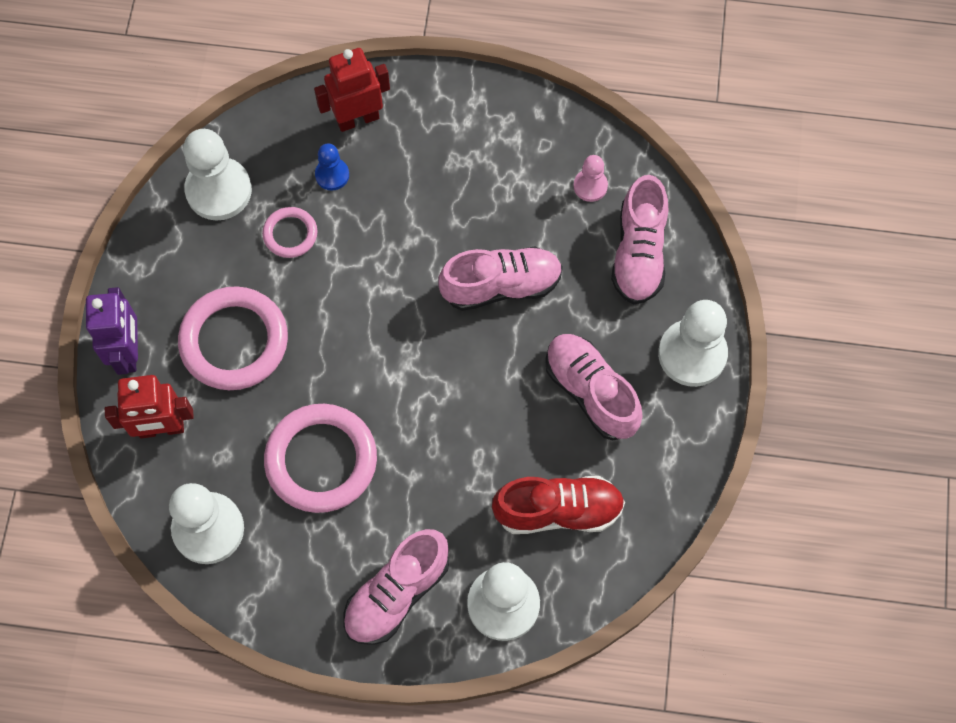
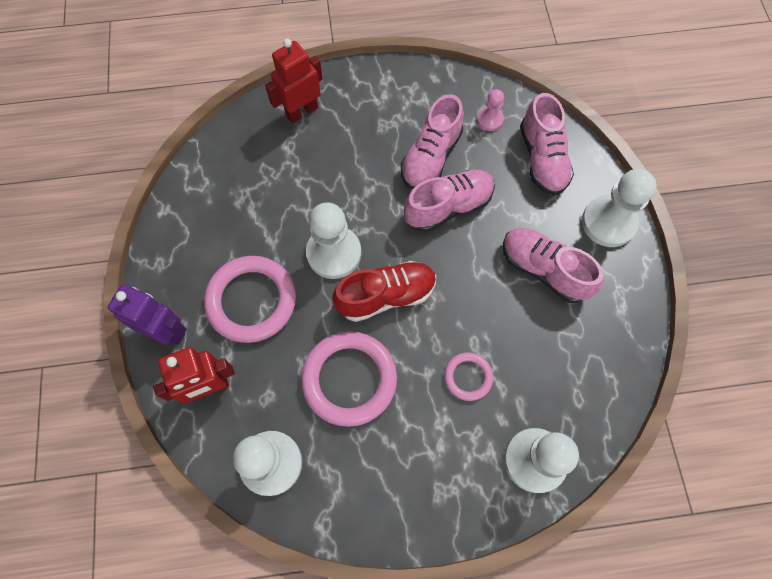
camera: 15 degrees left, 0 degrees up
(128, 352) = (166, 331): purple robot -> purple robot turned 45 degrees counterclockwise
(218, 190) = (208, 188): white pawn -> white pawn (334, 253)
(290, 234) = (274, 207): pink ring -> pink ring (468, 377)
(332, 175) = (294, 156): blue pawn -> none
(397, 593) = (445, 475): pink shoe -> pink shoe (431, 157)
(558, 511) = (551, 370): red shoe -> red shoe (386, 296)

